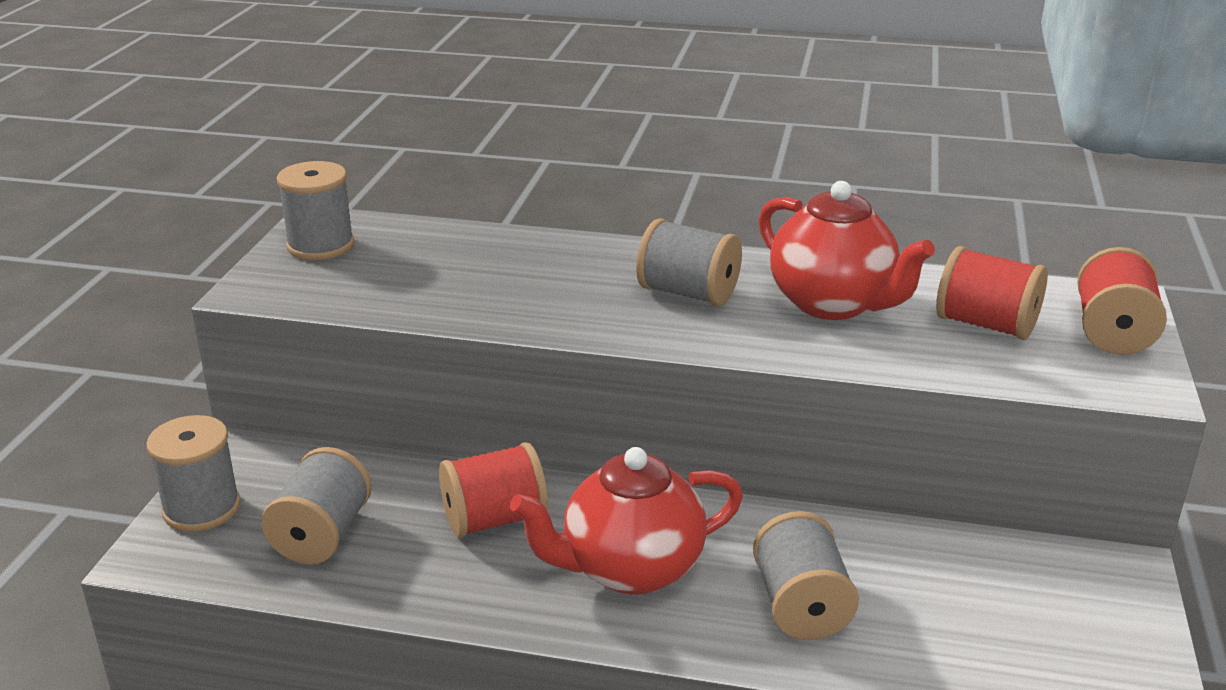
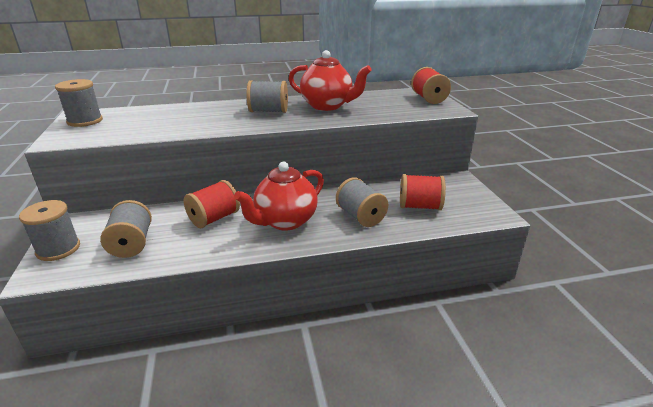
camera: 25 degrees left, 0 degrees up
(986, 325) = (386, 103): red spool -> red spool (419, 206)

